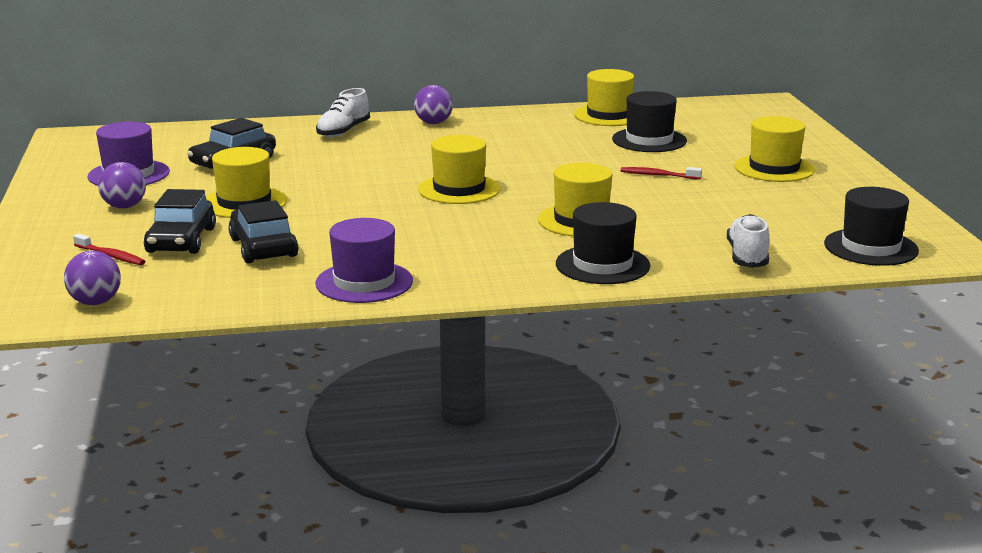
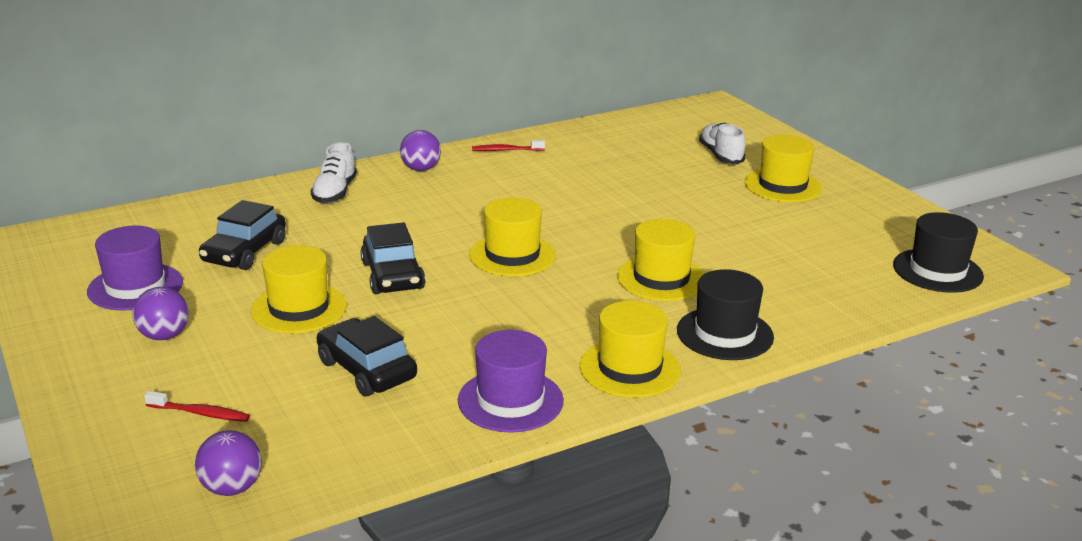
camera: 20 degrees left, 5 degrees up
(181, 240) = (266, 375): black car -> black car (393, 275)
(609, 115) = (584, 138): yellow hat -> yellow hat (630, 368)
(649, 140) = (645, 165): black hat -> none
(658, 175) = (687, 209): red toothbrush -> red toothbrush (506, 150)
(747, 257) = (844, 300): white shoe -> white shoe (721, 155)

